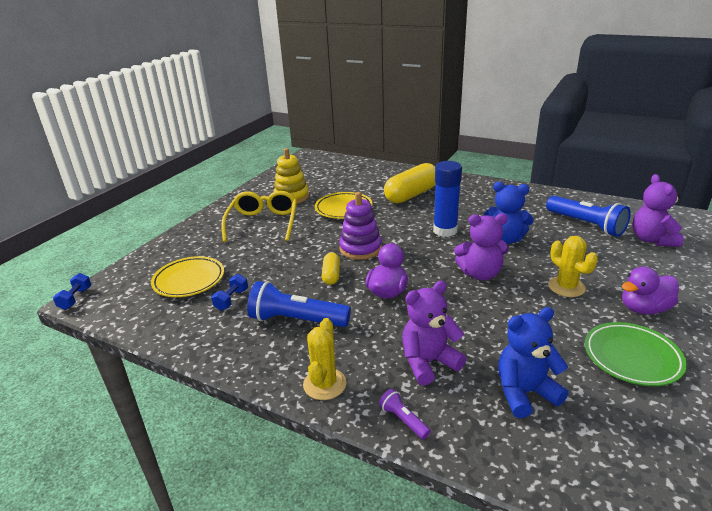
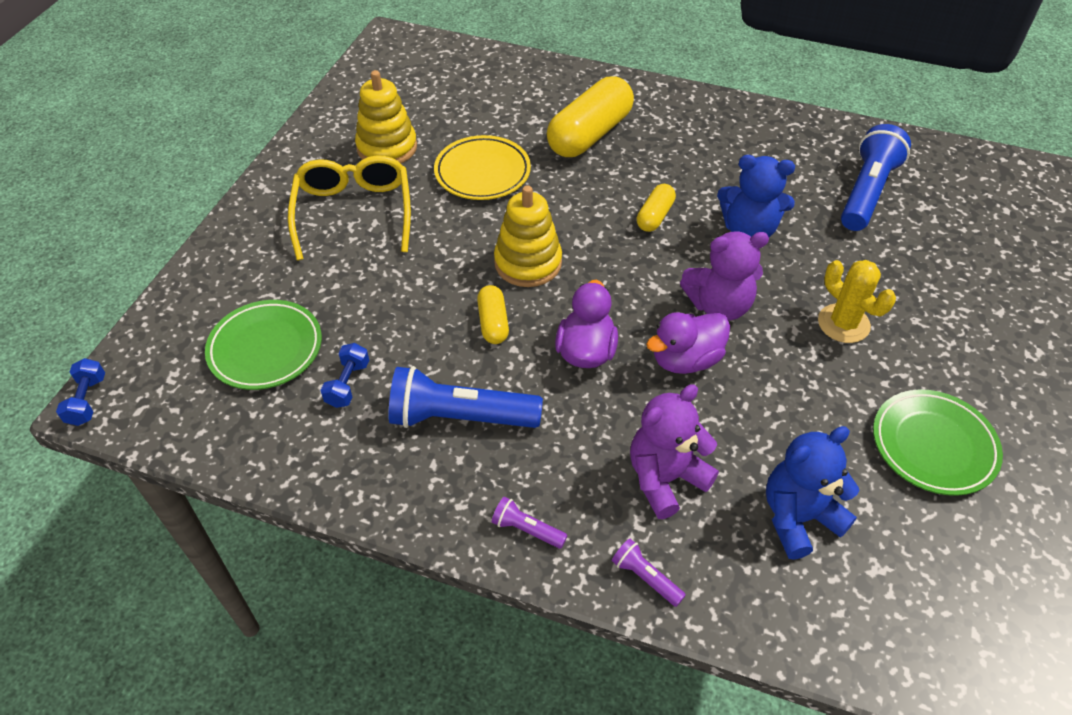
camera: 10 degrees left, 20 degrees up
(189, 280) = (266, 349): yellow plate -> green plate
(324, 384) = (527, 529): yellow cactus -> purple flashlight
(360, 248) = (528, 263): purple stacking toy -> yellow stacking toy
(445, 231) = (655, 216): blue glue stick -> yellow capsule
(586, 225) = (866, 192): blue flashlight -> blue flashlight turned 105 degrees counterclockwise
(644, 309) = (949, 357): purple duck -> purple duck (685, 359)
(652, 240) = (962, 220): purple teddy bear -> none

